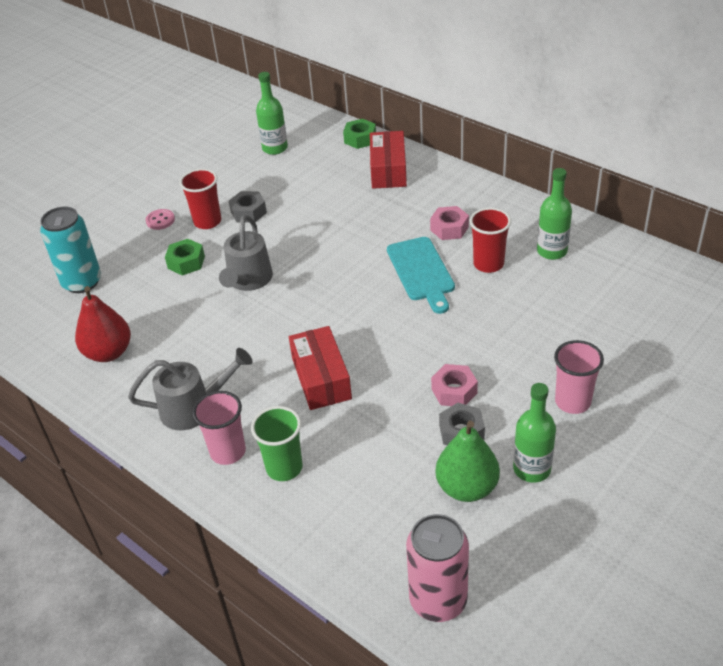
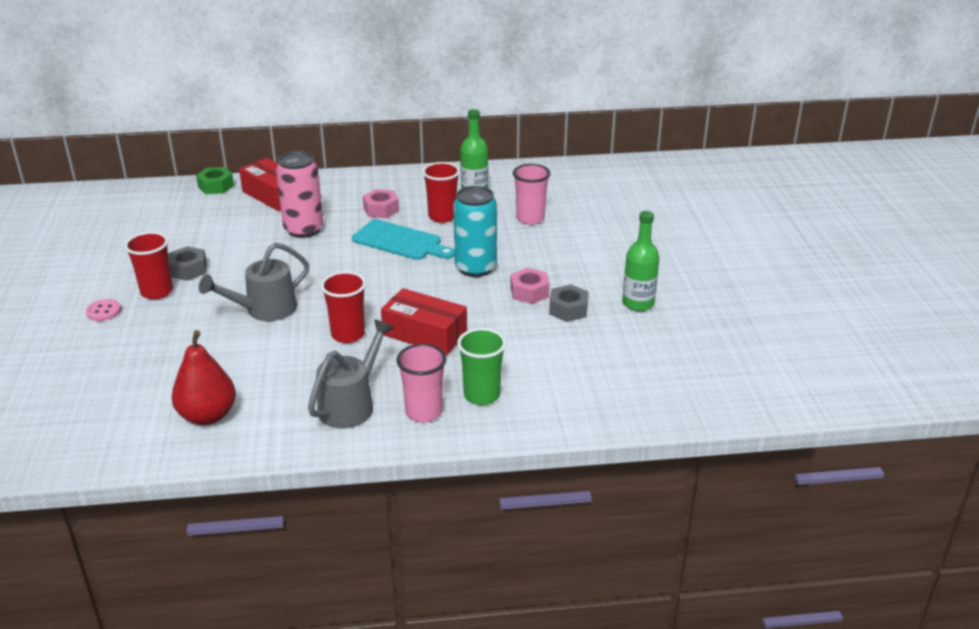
camera: 50 degrees left, 10 degrees down
(82, 282) = (91, 387): turquoise can -> turquoise can (475, 268)
(186, 262) = (182, 325): green nut -> none
(248, 281) = (264, 310): grey watering can -> grey watering can turned 90 degrees clockwise
(271, 341) = (348, 334): none -> red cup
(275, 148) = (142, 221): green bottle -> none
(438, 600) = (689, 395): pink can -> pink can (304, 230)
(467, 487) = (616, 334): green pear -> none
(572, 402) = (609, 259): pink cup -> pink cup (530, 218)

